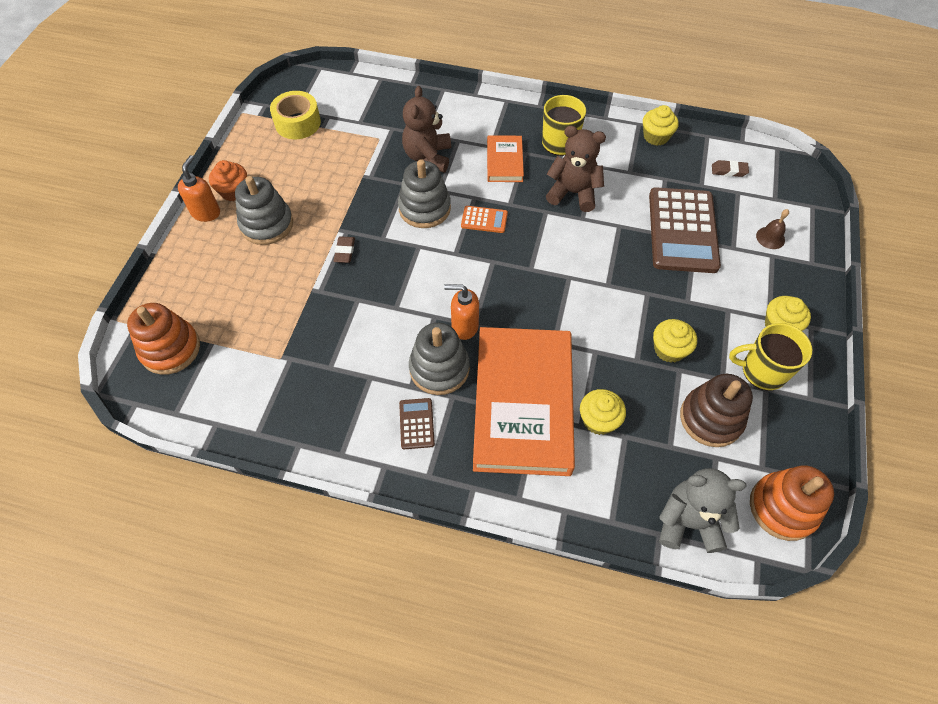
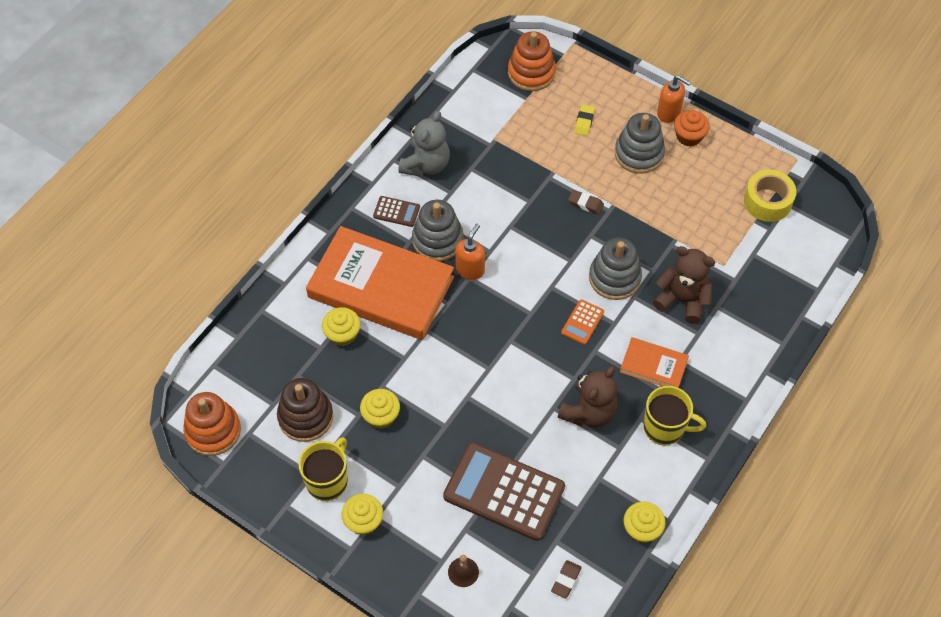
camera: 110 degrees right, 0 degrees up
(234, 280) = (584, 122): none -> yellow eraser
(688, 522) = (236, 360): grey teddy bear -> grey teddy bear (426, 165)

